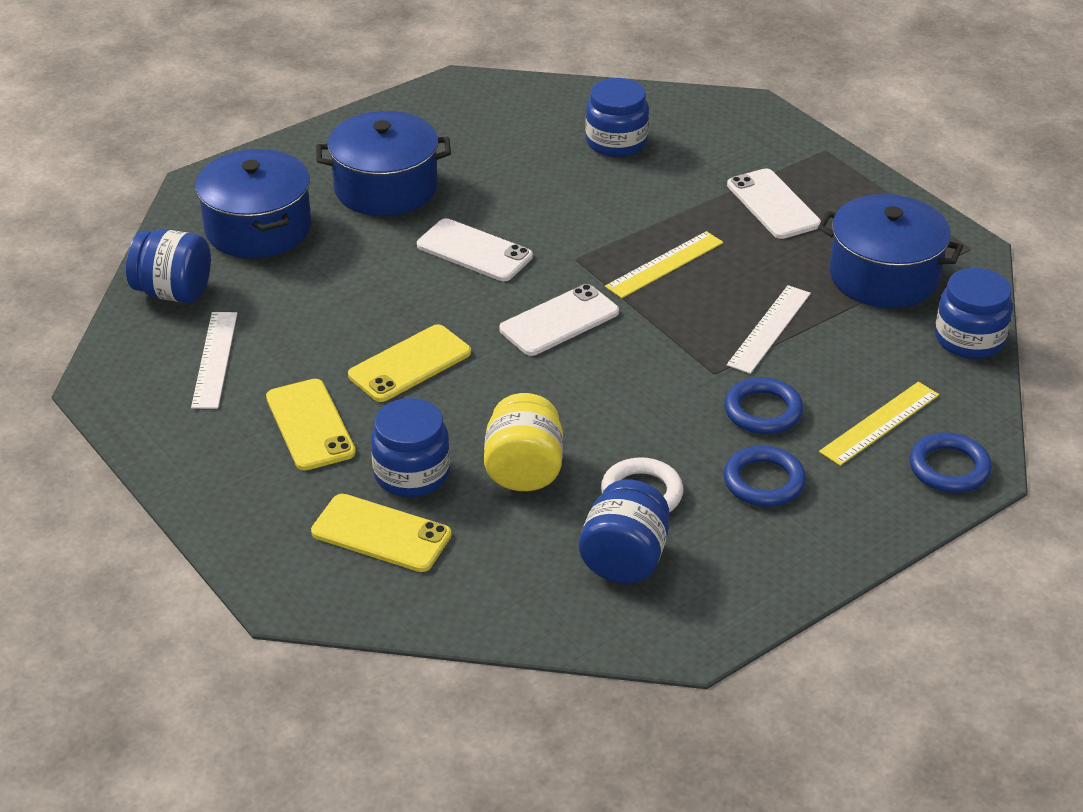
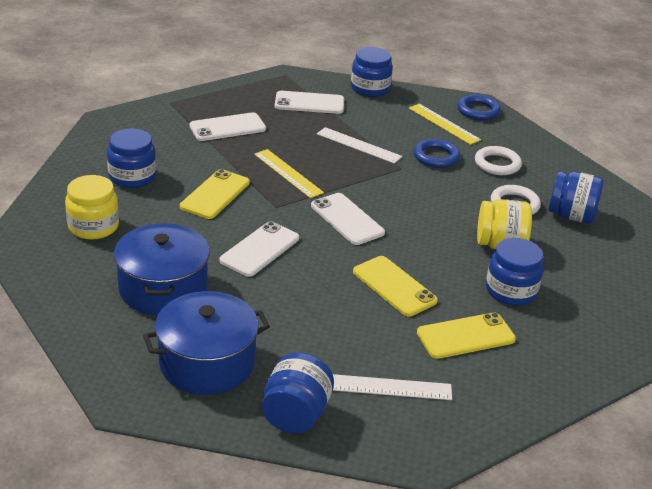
camera: 90 degrees left, 5 degrees down
(381, 533) = (571, 306): yellow phone -> yellow phone (215, 194)
(500, 128) = (93, 226): none -> yellow jar
(764, 481) = (497, 164): blue ring -> white ring
(884, 276) = (309, 103): blue pot -> white phone

